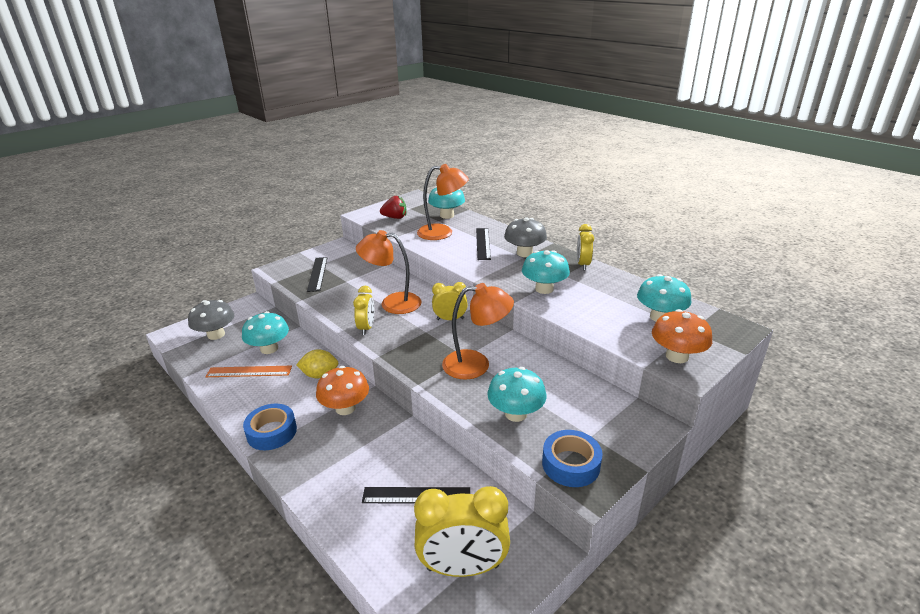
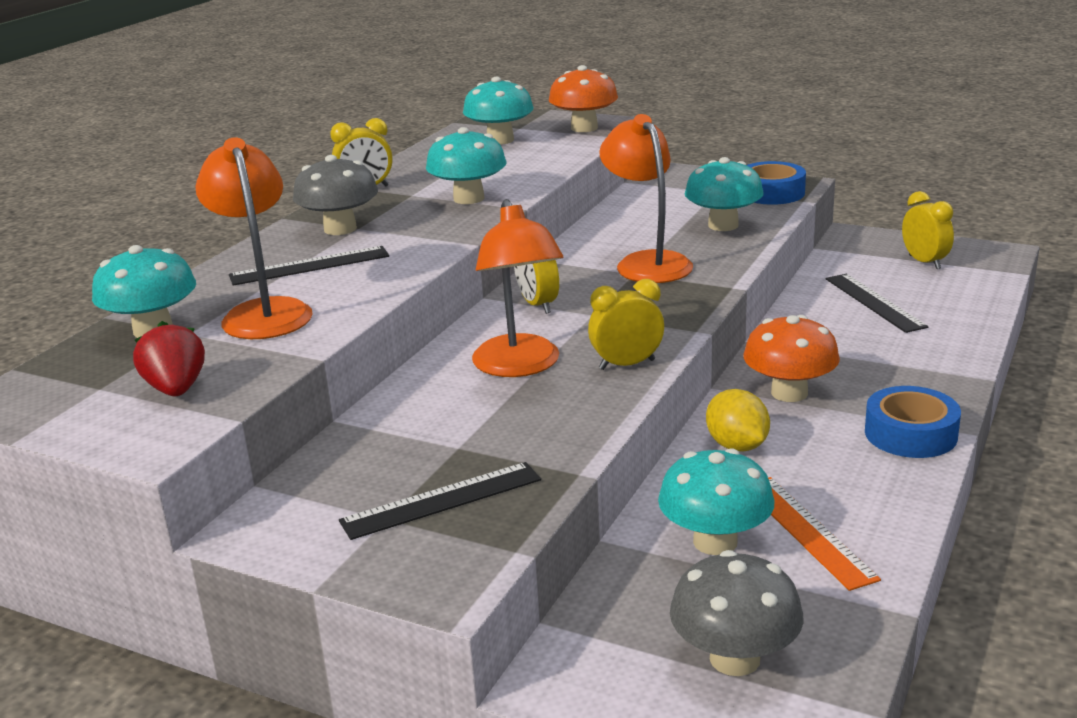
camera: 110 degrees left, 5 degrees down
(462, 567) = (924, 262): yellow clock -> yellow clock, size x0.58

